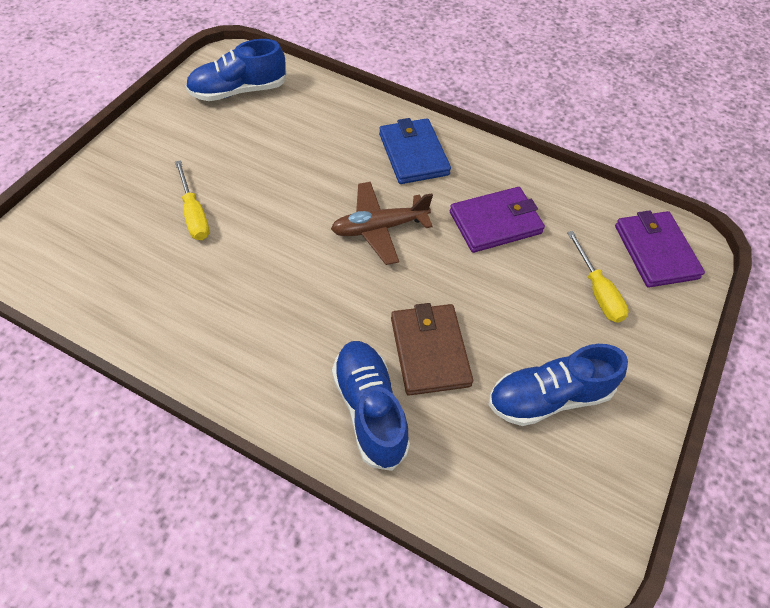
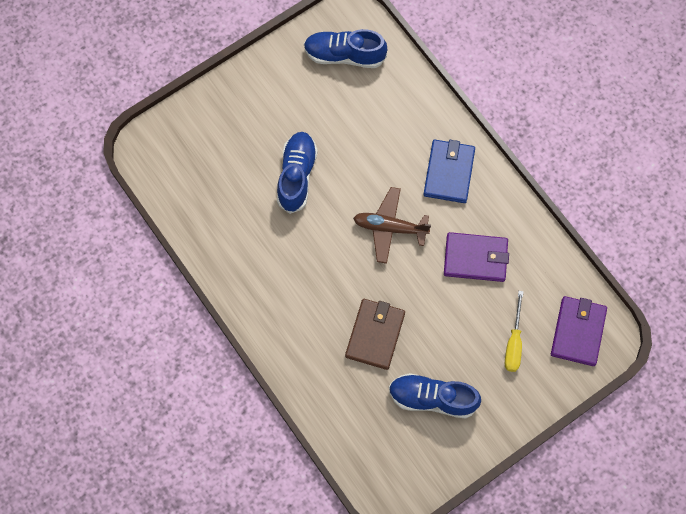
camera: 30 degrees right, 15 degrees up
(194, 214) = (268, 162): yellow screwdriver -> none
(369, 410) = (318, 356): blue shoe -> blue shoe (297, 176)

